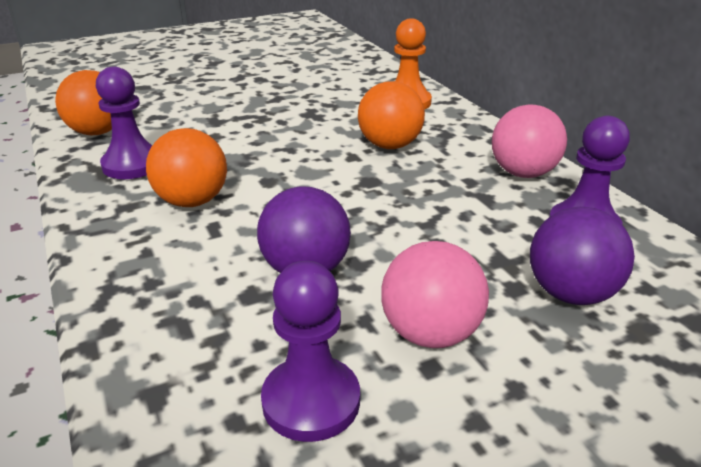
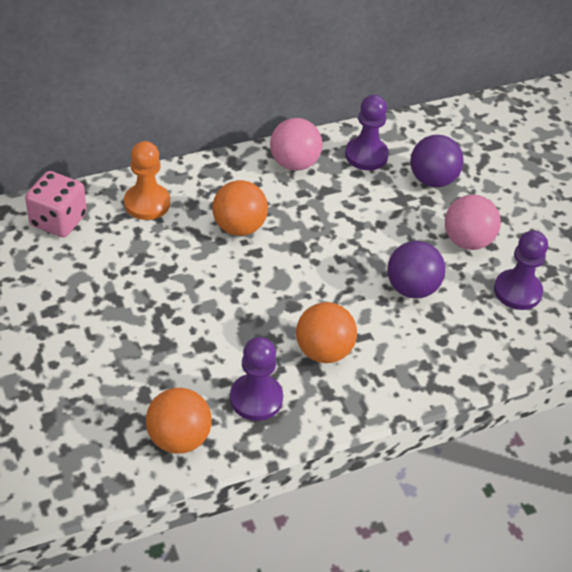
camera: 90 degrees left, 15 degrees up
(368, 73) = (58, 220): none -> pink dice

